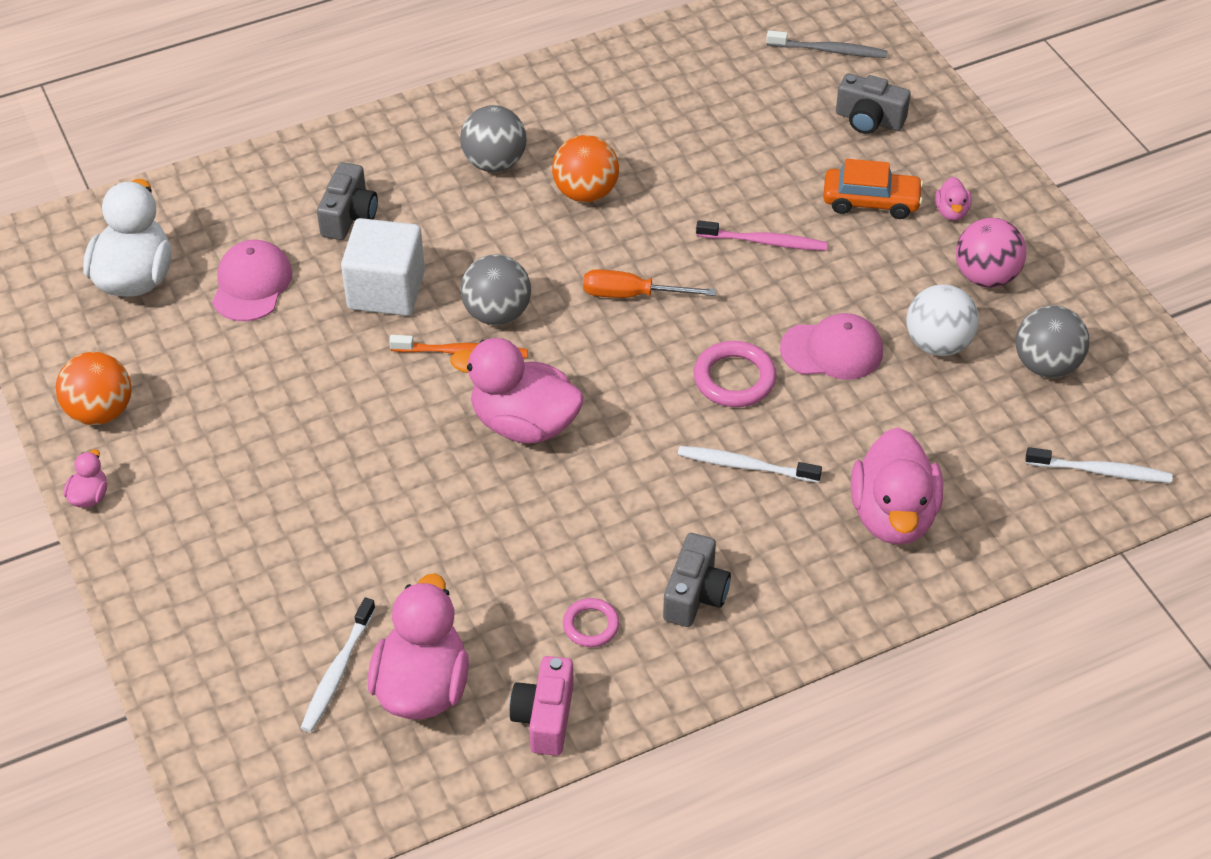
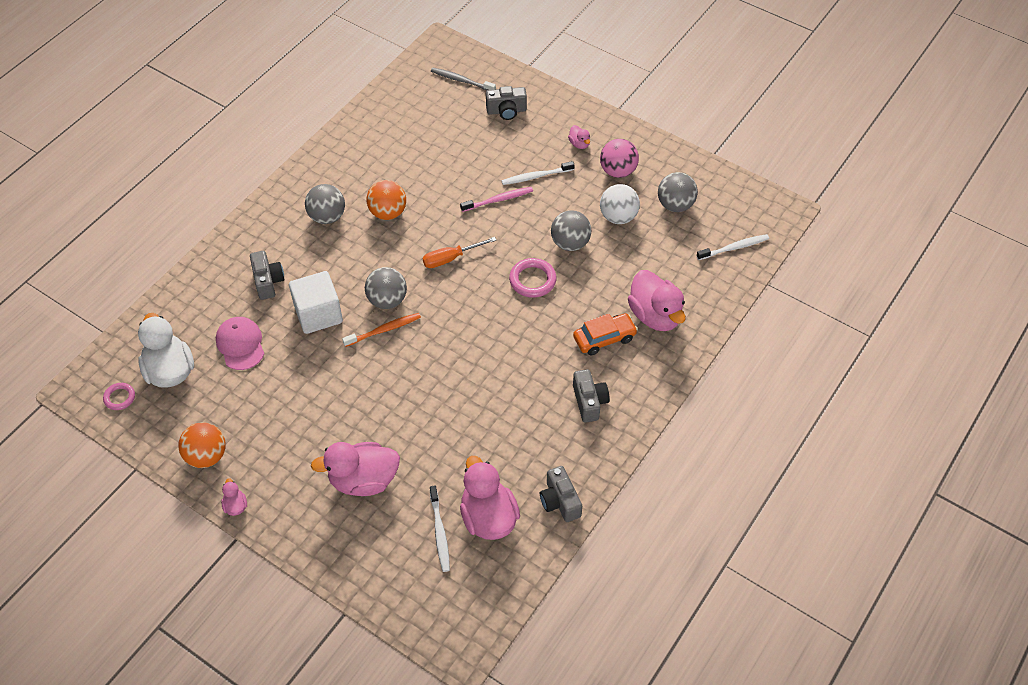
camera: 30 degrees left, 5 degrees up
(524, 423) = (443, 353): pink duck -> pink duck (363, 480)
(545, 717) = (560, 501): pink camera -> grey camera
(591, 625) = (549, 443): pink ring -> pink ring (119, 398)
(744, 465) = (568, 323): white toothbrush -> white toothbrush (535, 176)
(829, 50) = (461, 80): grey toothbrush -> grey toothbrush turned 135 degrees counterclockwise
(832, 350) = (570, 243): pink cap -> grey ball
(871, 201) = (536, 155): orange car -> orange car (604, 338)

